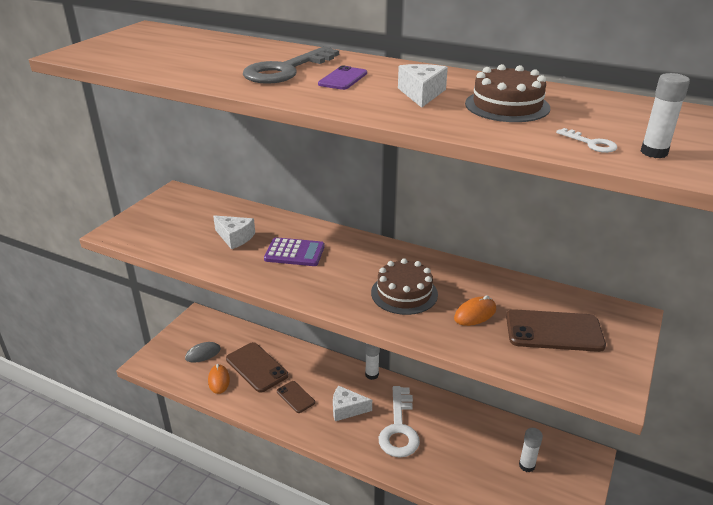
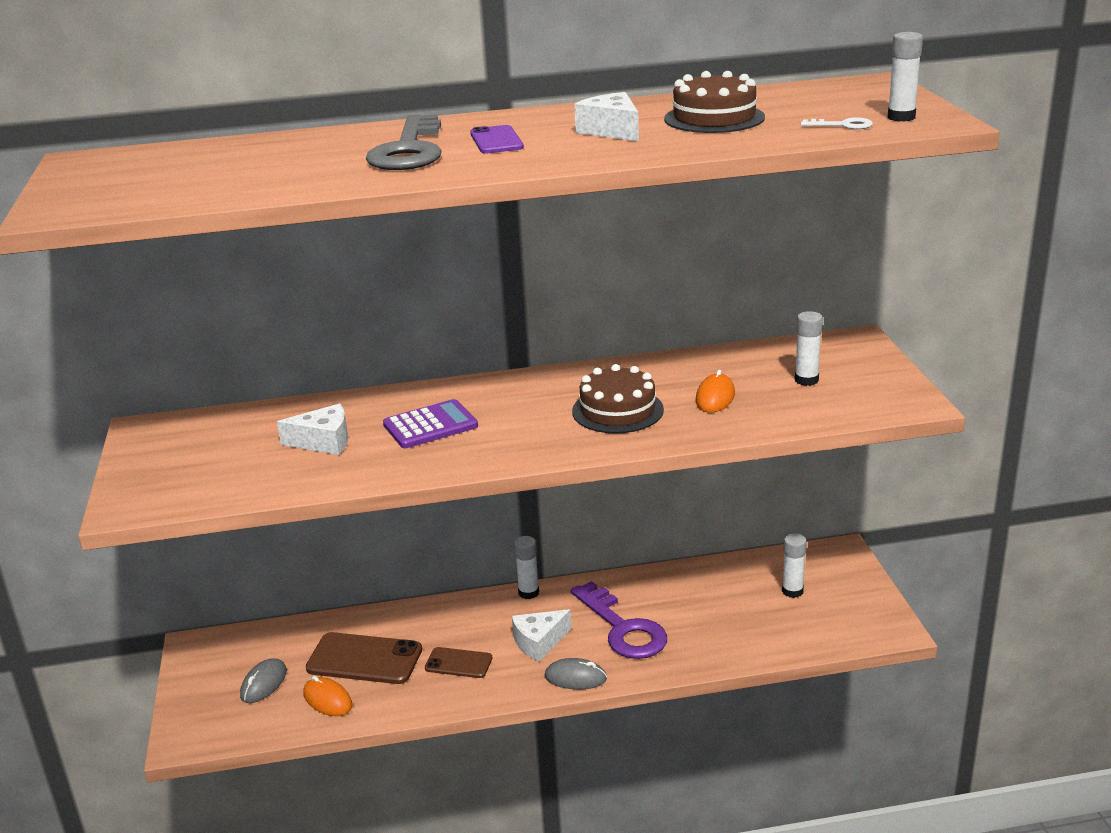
camera: 35 degrees left, 5 degrees down
(343, 444) = (575, 677): none -> grey mouse
(399, 428) = (623, 628): white key -> purple key
(554, 331) = (806, 380): brown phone -> white glue stick

